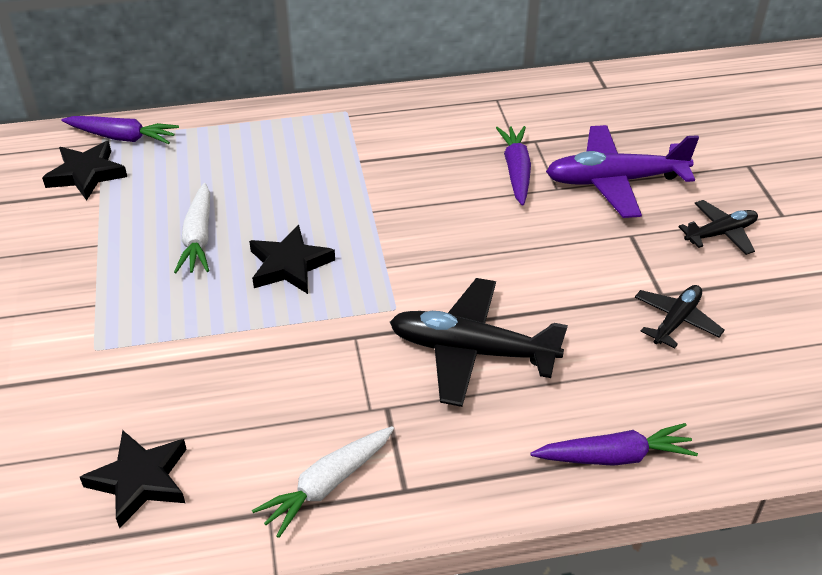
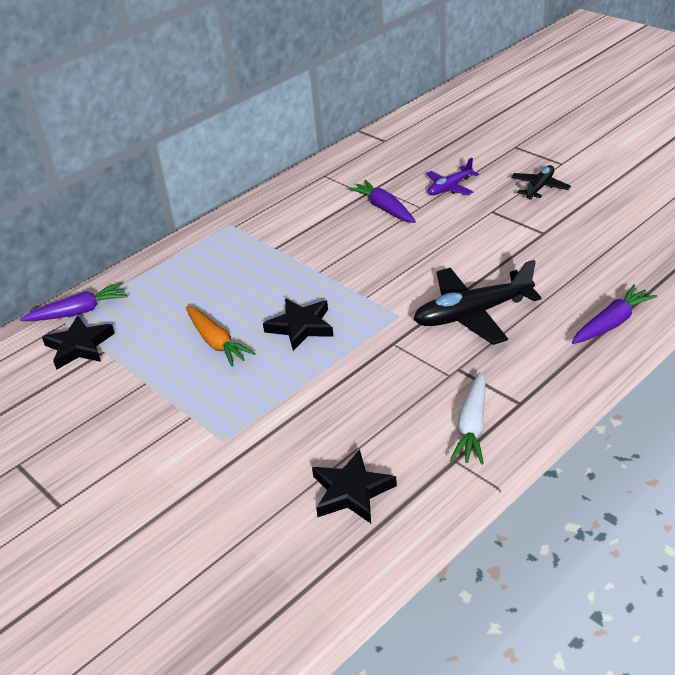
camera: 30 degrees left, 5 degrees down
(198, 238) = (216, 342): white carrot -> orange carrot
(615, 181) = (450, 187): purple plane -> purple plane, size x0.56
(676, 321) = (566, 242): black plane -> none

